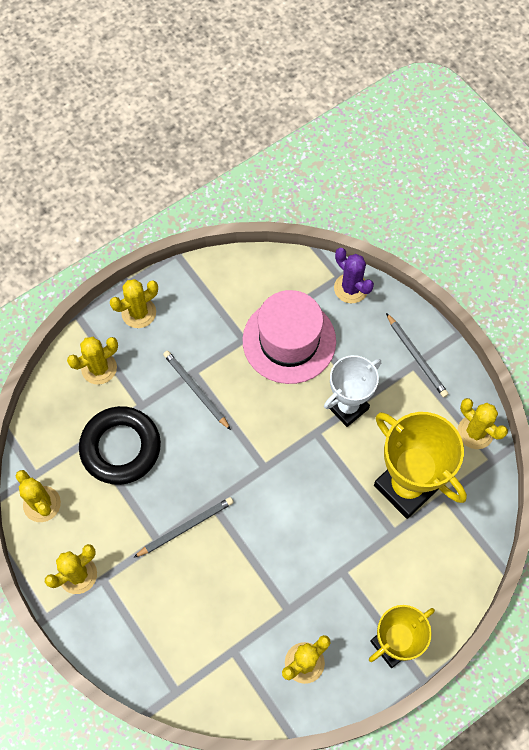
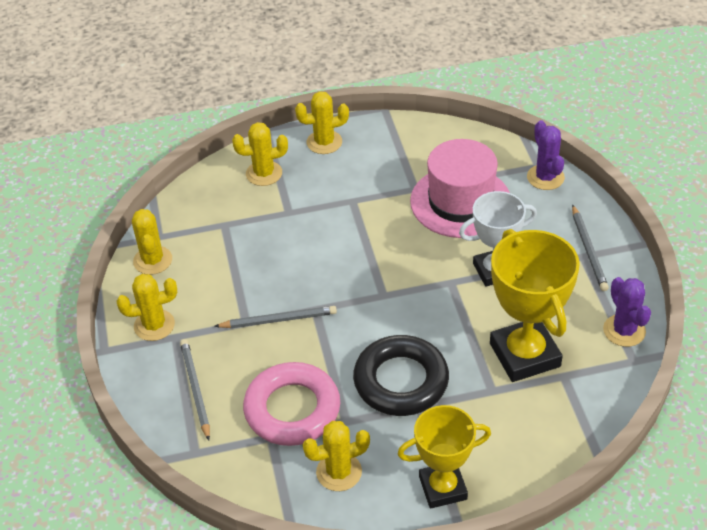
camera: 25 degrees right, 20 degrees down
(121, 448) = (250, 239): black ring -> black ring (401, 381)
(196, 390) = (347, 215): grey pencil -> grey pencil (195, 389)
(239, 616) = (292, 409): none -> pink ring
(475, 432) = (624, 330): yellow cactus -> purple cactus

